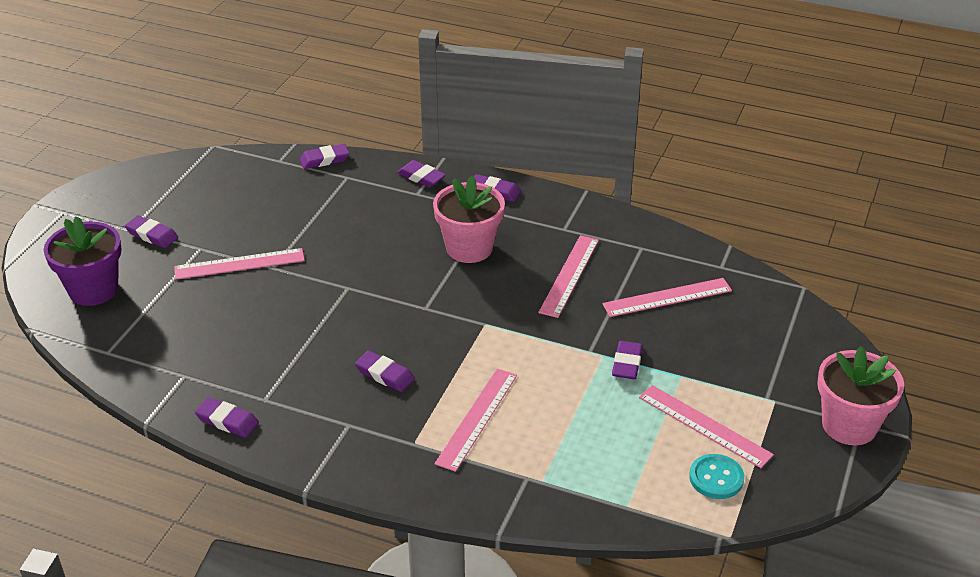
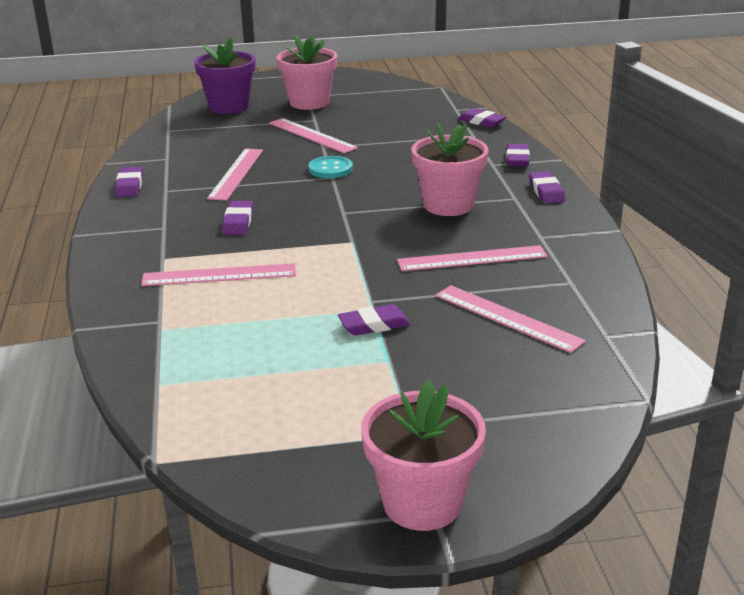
camera: 60 degrees right, 10 degrees down
(152, 235) = (309, 102): purple eraser -> pink flower pot
(704, 426) = (322, 397): pink ruler -> pink ruler (236, 173)
(716, 478) = (243, 427): turquoise button -> turquoise button (330, 169)

